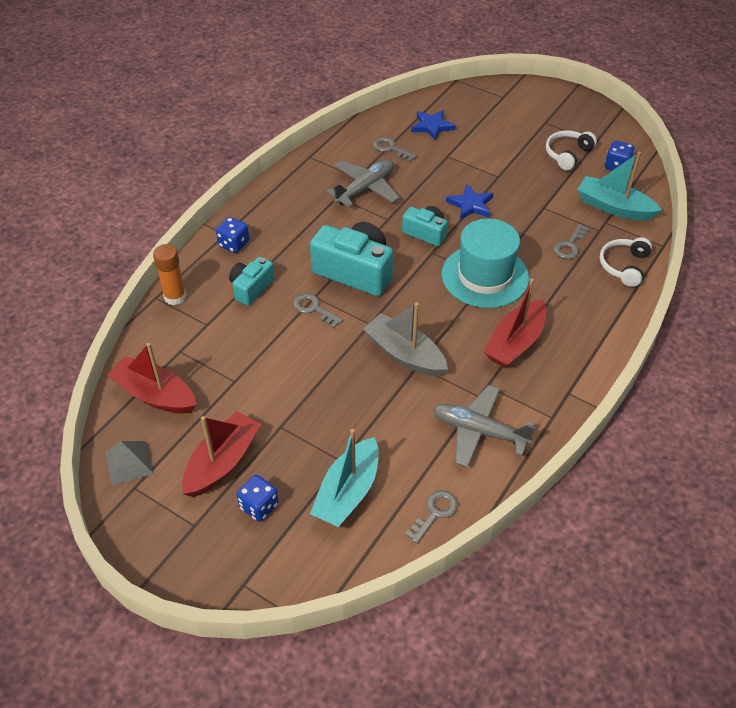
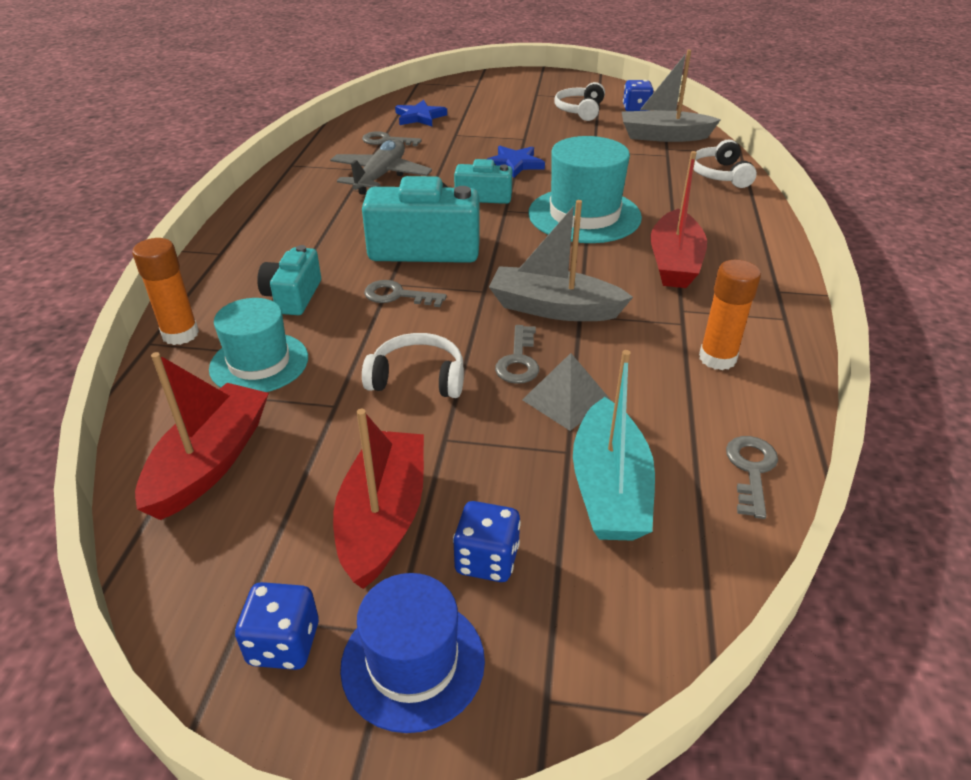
camera: 25 degrees left, 10 degrees down
(129, 463) = (212, 578): grey pyramid -> grey pyramid (566, 400)
(155, 395) = (210, 462): red boat -> red boat turned 105 degrees clockwise
(196, 542) = (413, 662): none -> blue hat
(208, 335) = (259, 363): none -> turquoise hat
(234, 244) = (239, 260): blue dice -> blue dice (284, 643)
(289, 379) = (418, 378): none -> white headphones
(479, 431) = (717, 358): grey plane -> orange glue stick
(570, 245) = (650, 172): grey key -> grey key (518, 360)
(614, 207) = (664, 136): turquoise boat -> grey boat

